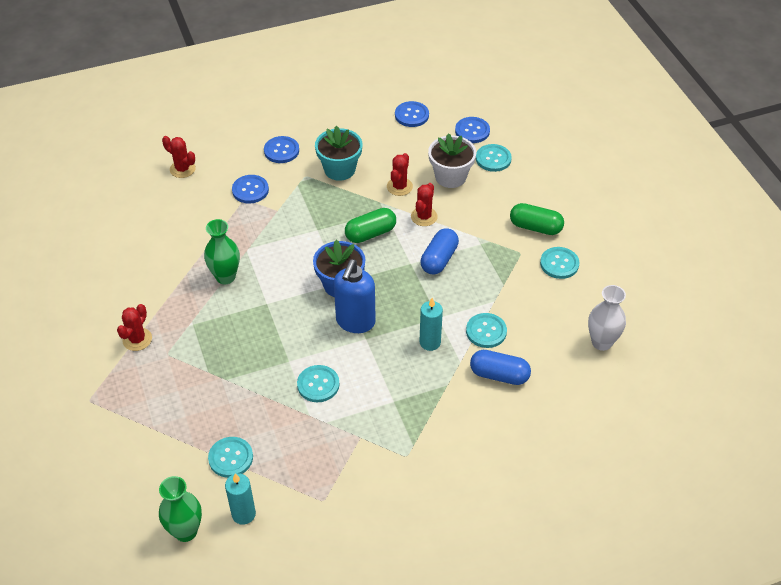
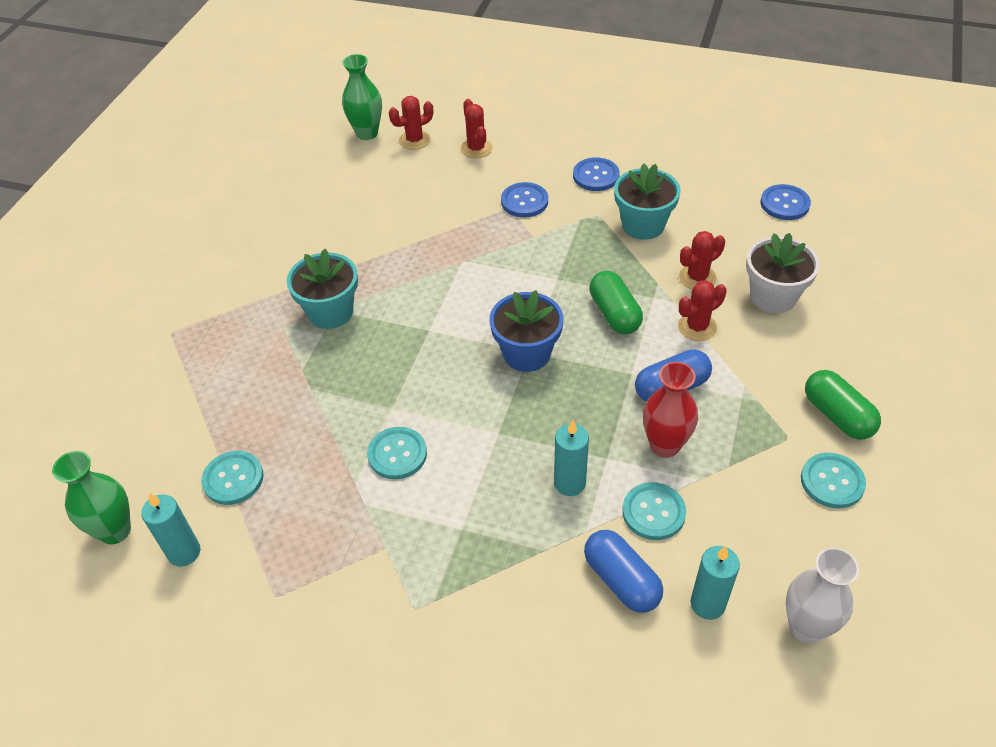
camera: 40 degrees right, 0 degrees up
(137, 339) = (271, 296): red cactus -> red cactus (414, 140)
(190, 327) = (330, 312): none -> turquoise flower pot
(225, 277) = (414, 279): green vase -> green vase (367, 133)
(355, 322) = (504, 406): blue soap dispenser -> none
(370, 233) = (614, 314): green capsule -> green capsule turned 60 degrees clockwise
(462, 293) = (665, 445): none -> red vase
(472, 131) = (849, 256): blue button -> none
(493, 159) = (850, 302): turquoise button -> none
(549, 360) = (707, 604): none -> turquoise candle

